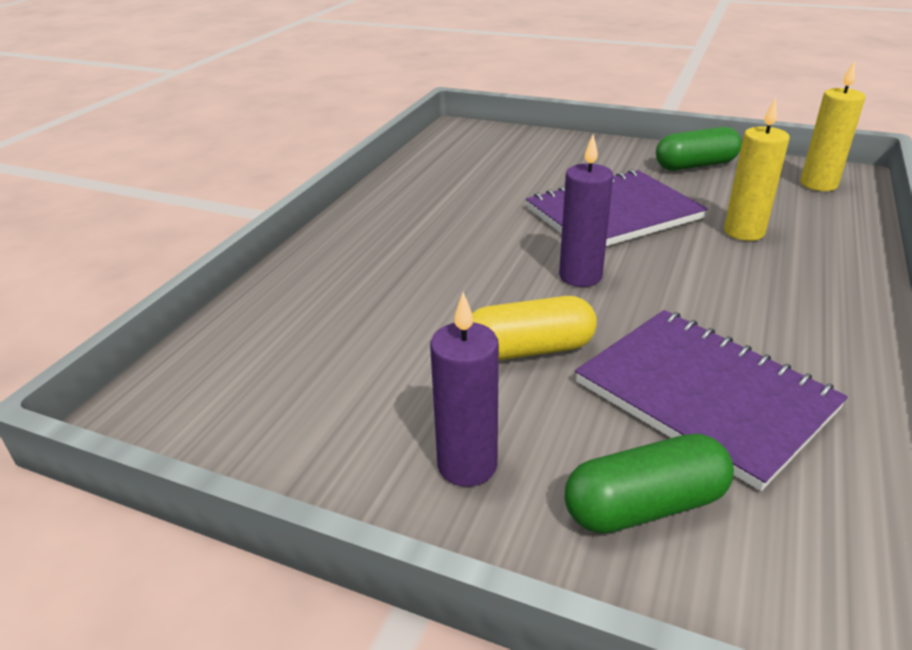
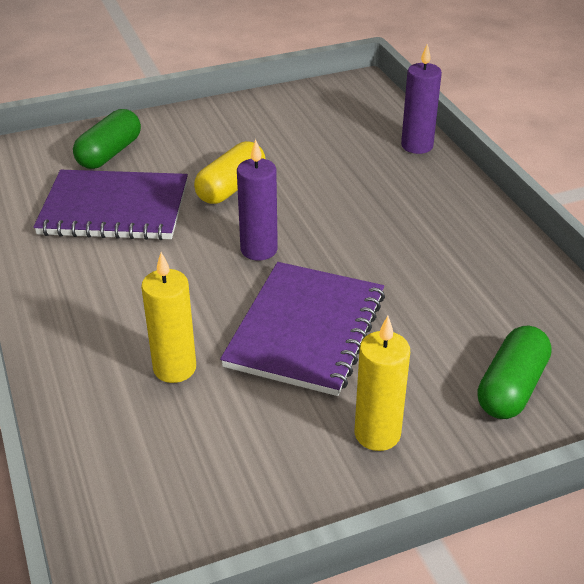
camera: 135 degrees right, 5 degrees up
(467, 465) = (197, 132): purple candle -> purple candle (417, 146)
(695, 165) = (306, 472): green capsule -> green capsule (511, 388)
(818, 184) = (141, 513): yellow candle -> yellow candle (377, 434)

